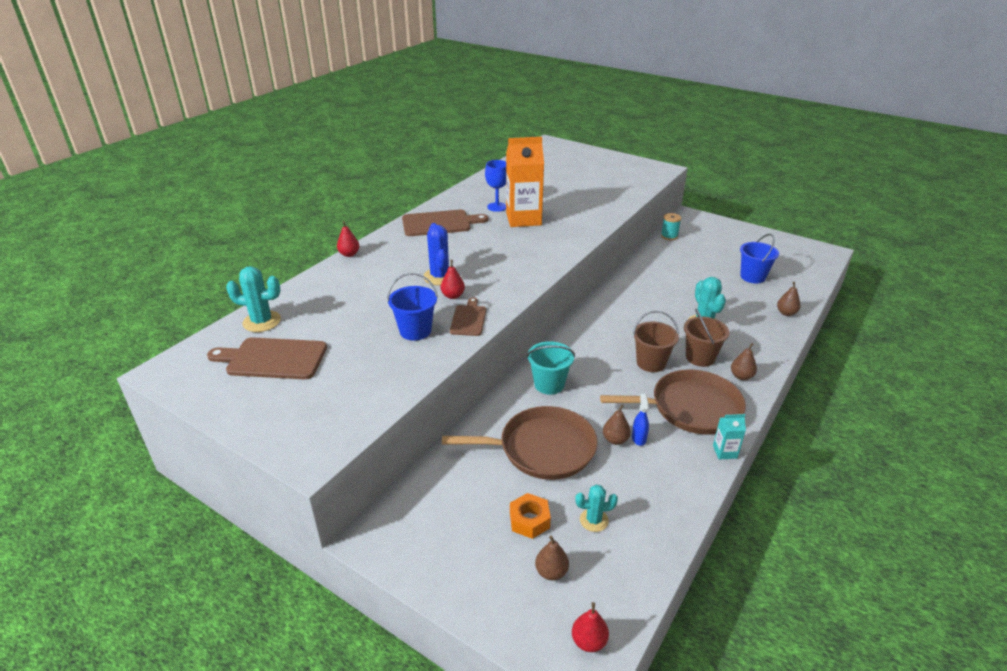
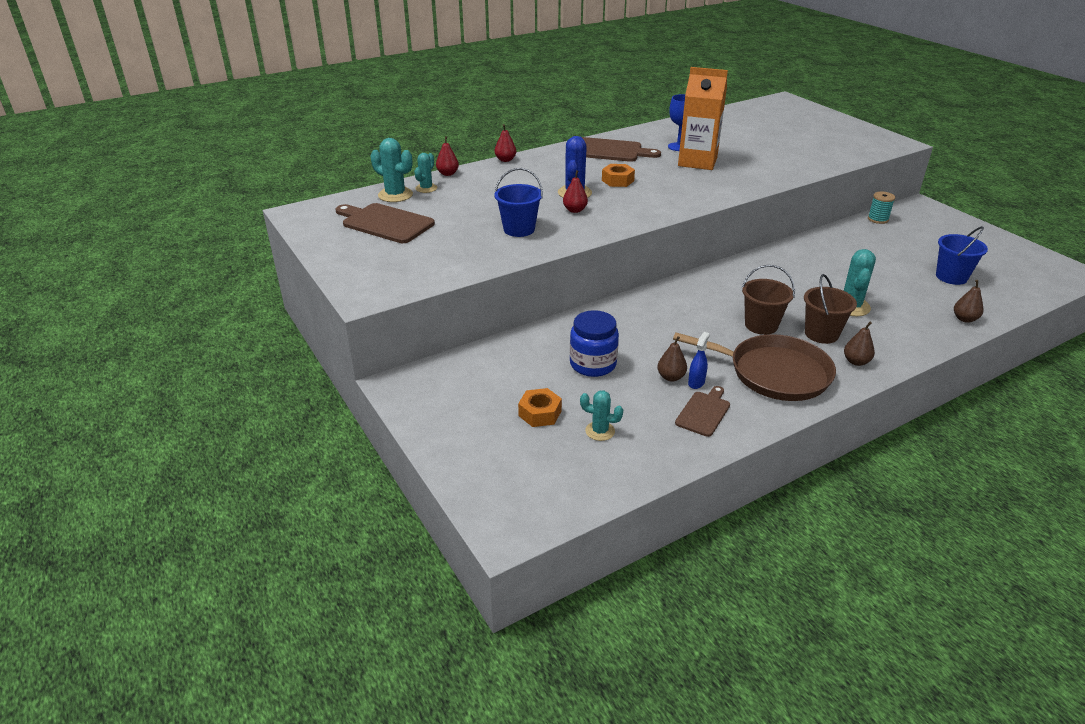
camera: 25 degrees right, 0 degrees up
(290, 305) = (426, 188): none -> turquoise cactus
(468, 319) = (575, 231): brown cutting board -> brown cutting board (703, 412)
(469, 254) = (617, 180): none -> orange nut
(542, 448) = (593, 364): brown pan -> blue jar
(549, 384) = (639, 317): turquoise bucket -> none
(551, 572) = (531, 455): brown pear -> none
(589, 641) = (526, 513): red pear -> red pear (448, 174)
(725, 452) = (780, 418): turquoise carton -> none

